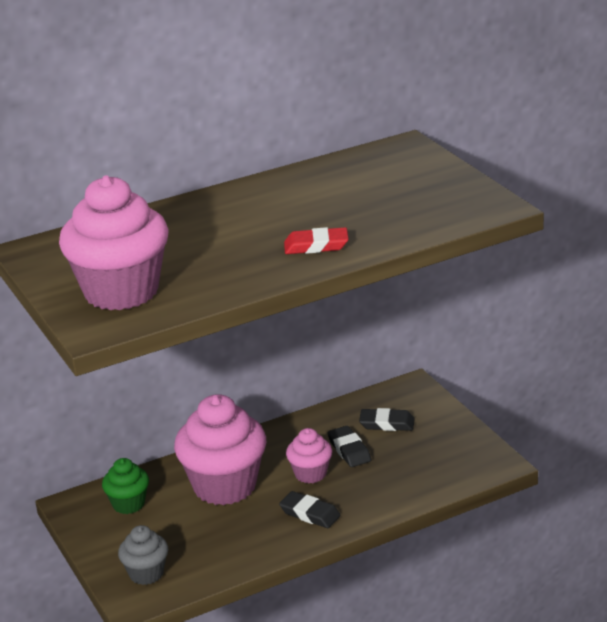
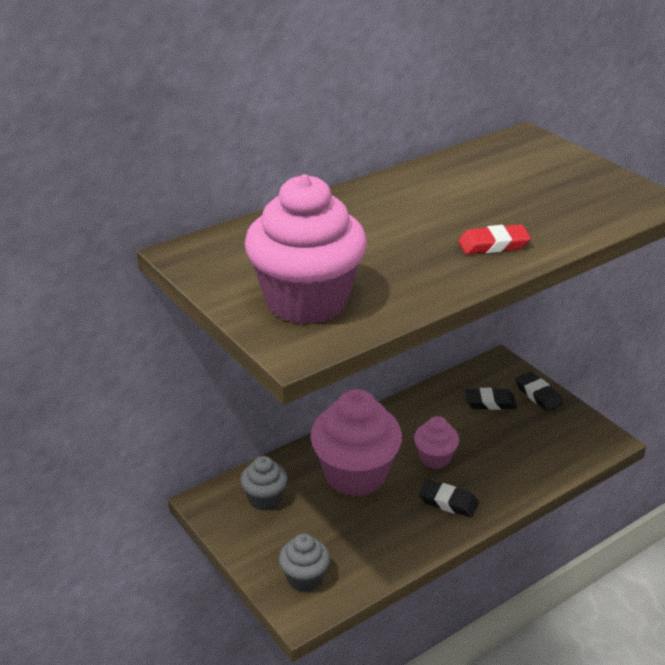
camera: 10 degrees left, 5 degrees up
(128, 504) = (265, 499): green cupcake -> grey cupcake
(349, 450) = (464, 431): black eraser -> black eraser (538, 395)

